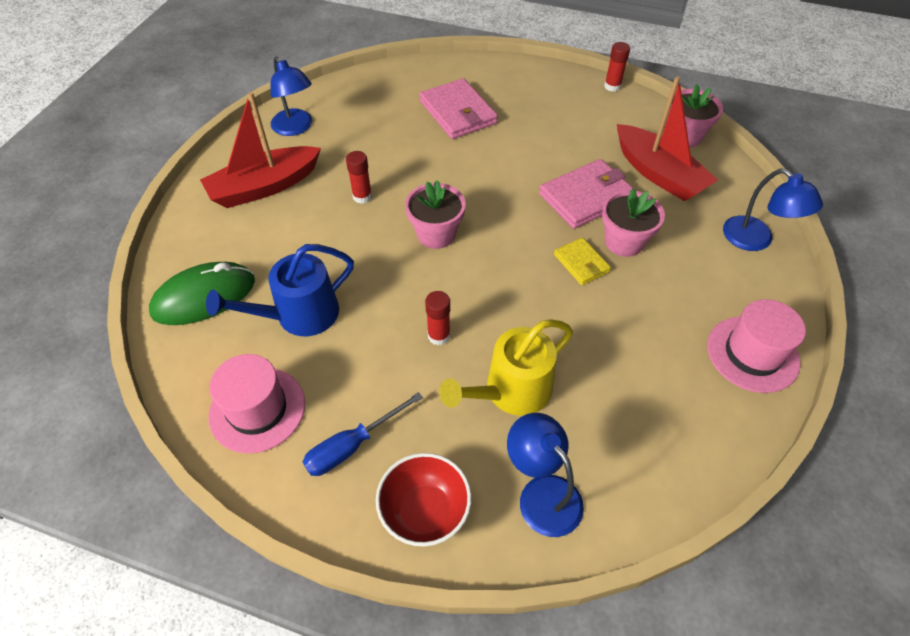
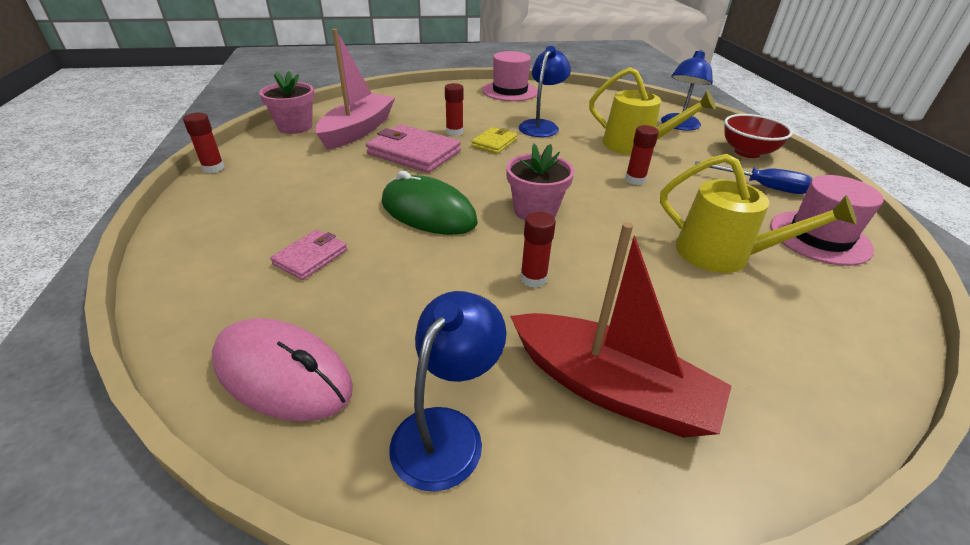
camera: 120 degrees left, 15 degrees down
(204, 297) = (812, 337): green mouse -> green mouse (428, 212)
(299, 315) = (722, 254): blue watering can -> yellow watering can
(369, 91) = (283, 374): none -> pink mouse
(458, 112) = (311, 257): pink wallet -> pink wallet, size x0.56
(624, 242) = (454, 132): pink flower pot -> red glue stick
(658, 174) = (358, 130): red boat -> pink boat
(756, 240) = (410, 96): blue lamp -> blue lamp (541, 126)

